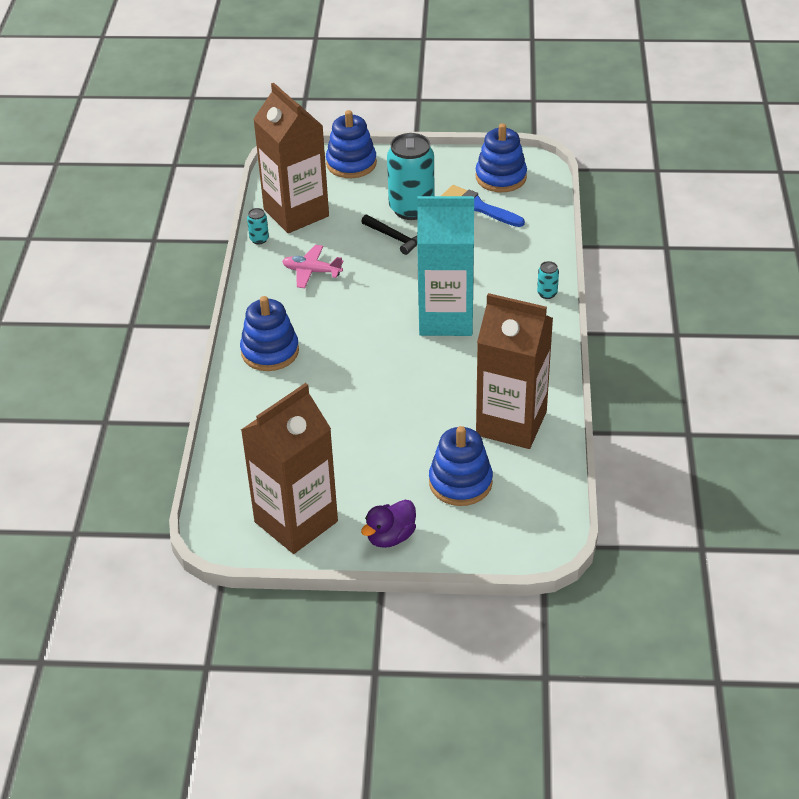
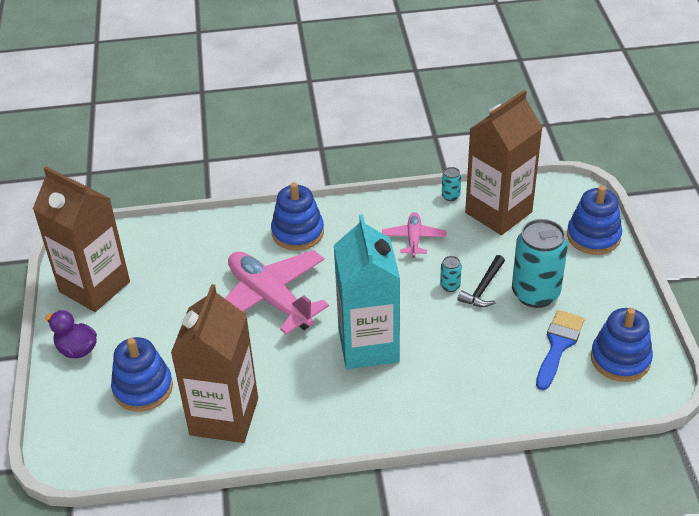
camera: 80 degrees right, 0 degrees up
(362, 380) = (270, 298): none -> pink plane
(547, 293) = (427, 424): turquoise can -> turquoise can (450, 286)

